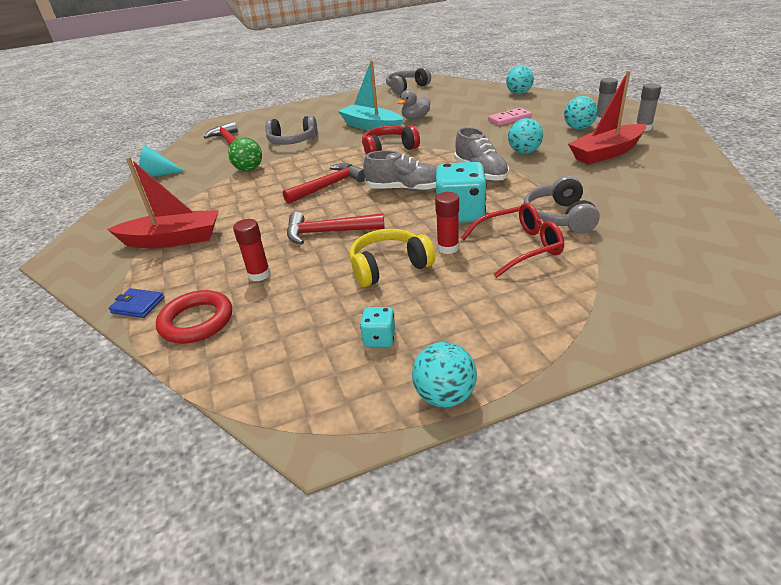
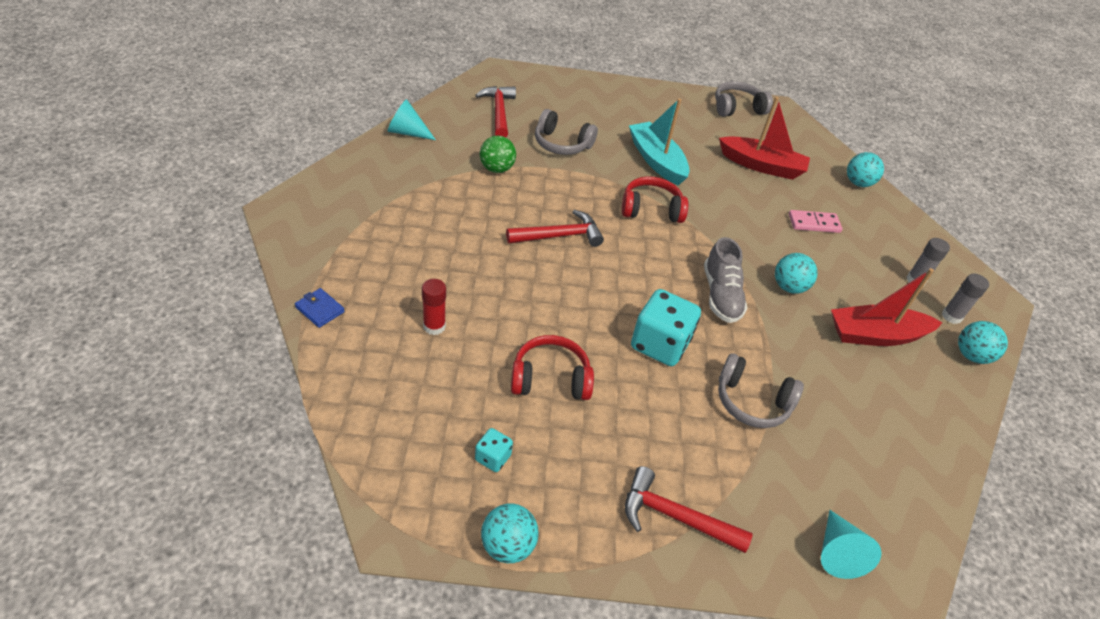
camera: 15 degrees right, 10 degrees up
(173, 240) = (382, 239): red boat -> red boat (761, 166)
(196, 321) = (358, 355): red ring -> none
(328, 232) = (523, 304): red hammer -> red hammer (675, 517)
(389, 267) = (550, 379): yellow headphones -> red headphones
(405, 189) = (630, 280): grey shoe -> none
(415, 118) = (712, 170): grey duck -> none
(448, 248) = (618, 384): red glue stick -> none
(519, 247) = (684, 419): red glasses -> none
(559, 217) = (752, 401): grey headphones -> grey headphones turned 90 degrees counterclockwise
(578, 128) = (878, 279): turquoise ball -> turquoise ball (971, 355)
(713, 274) = (837, 552): none -> turquoise cone

